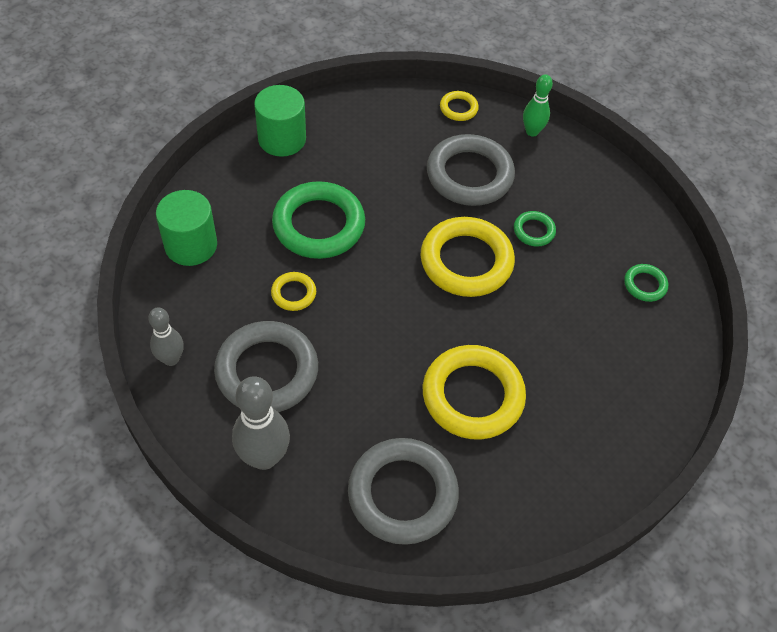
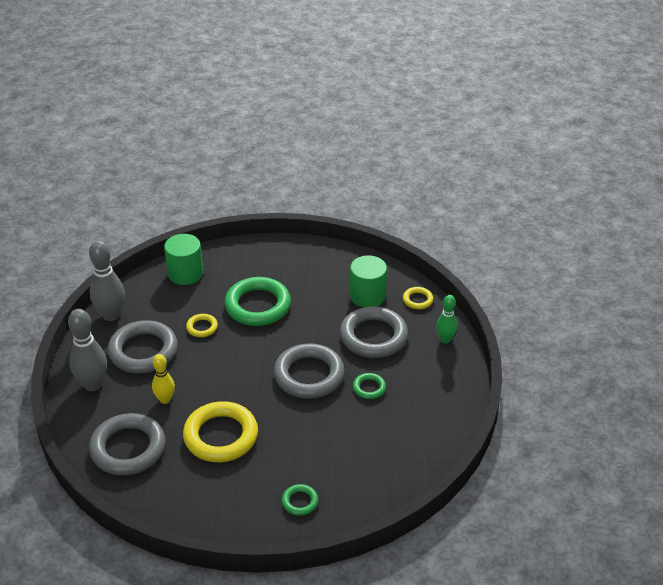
camera: 50 degrees right, 15 degrees down
(171, 359) = (111, 315): grey bowling pin -> grey bowling pin, size x1.64
(282, 139) = (296, 254): green cylinder -> green cylinder (367, 296)
(365, 405) = (165, 399): none -> yellow bowling pin
(466, 261) = (309, 375): yellow ring -> grey ring
(645, 285) = (394, 460): green ring -> green ring (300, 502)

